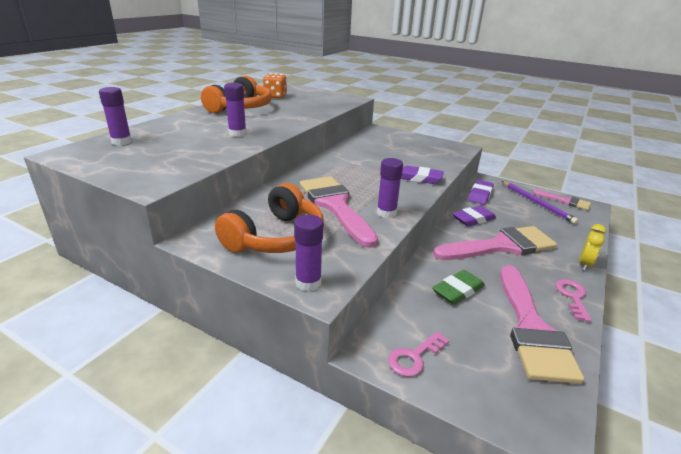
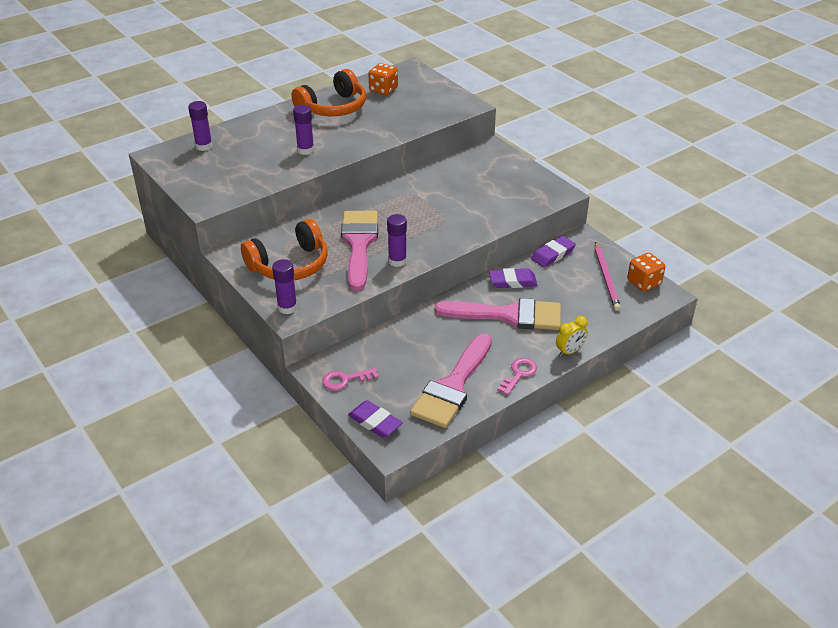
camera: 25 degrees right, 10 degrees up
(419, 178) = (467, 227): purple eraser -> purple eraser (375, 422)
(458, 290) = (424, 343): green eraser -> none
(537, 203) = (606, 278): purple pencil -> pink pencil
(565, 201) = (644, 282): pink brush -> orange dice

